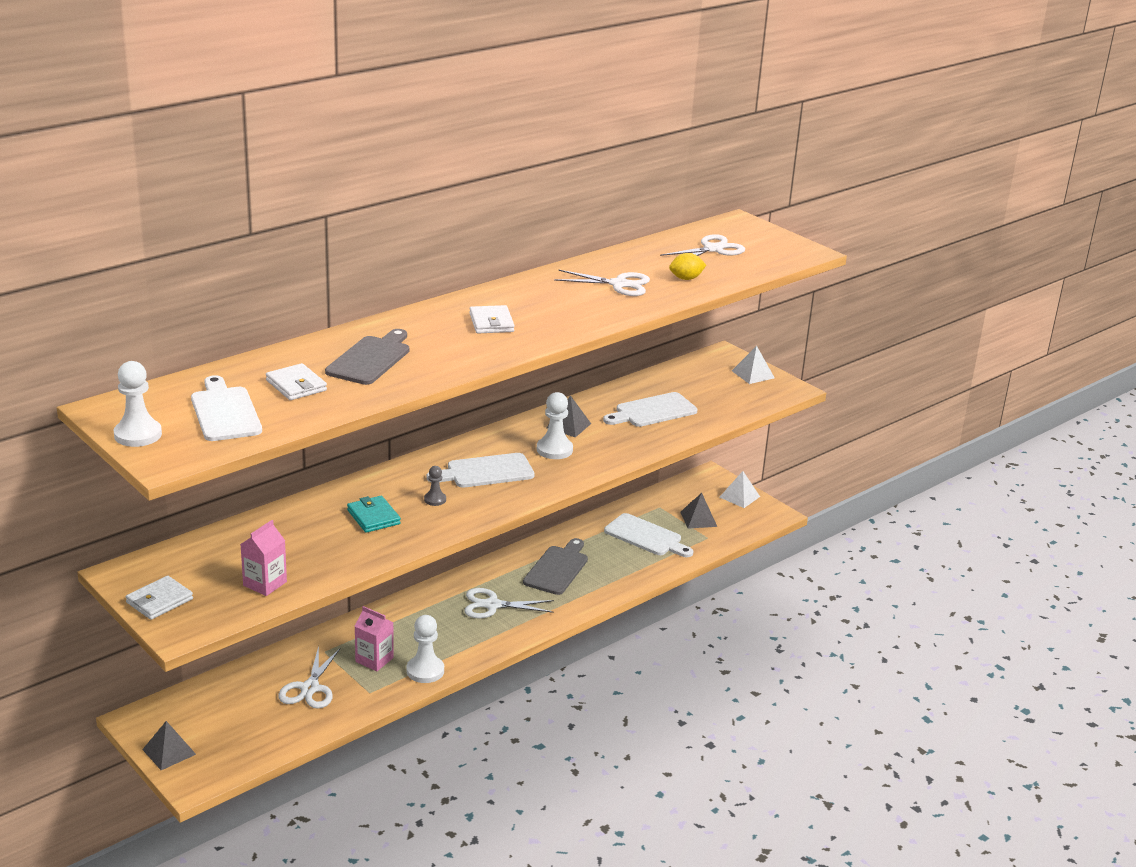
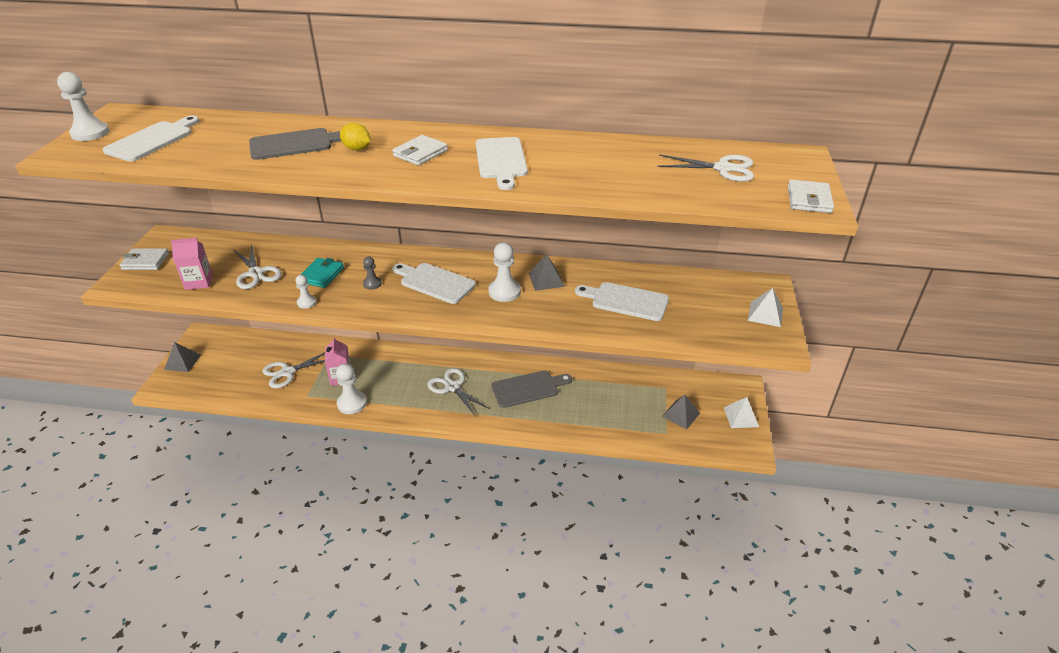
camera: 50 degrees right, 10 degrees up
(296, 385) = (220, 141): white wallet -> white wallet (809, 199)
(409, 542) = (306, 302): none -> white pawn
(619, 284) = (576, 164): white scissors -> white scissors (256, 273)
(646, 536) = (621, 403): white cutting board -> white cutting board (501, 160)
(686, 278) = (643, 182): yellow lemon -> yellow lemon (357, 149)

